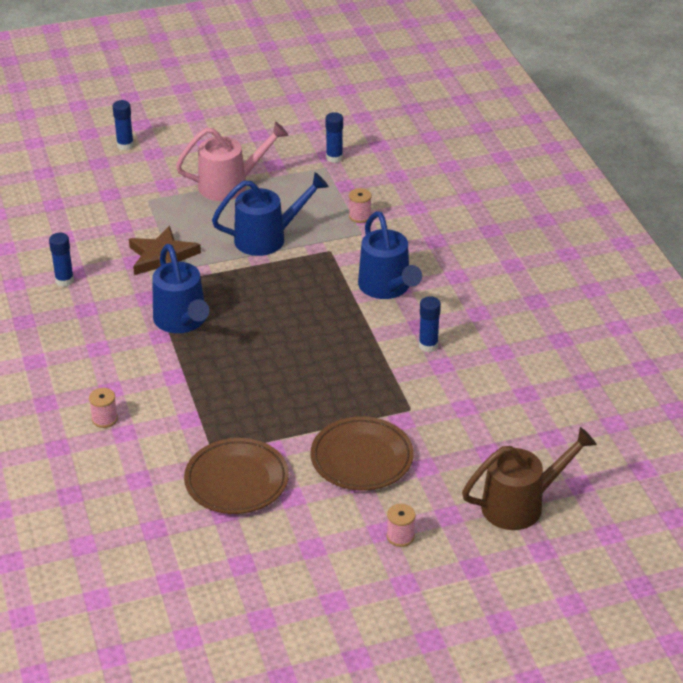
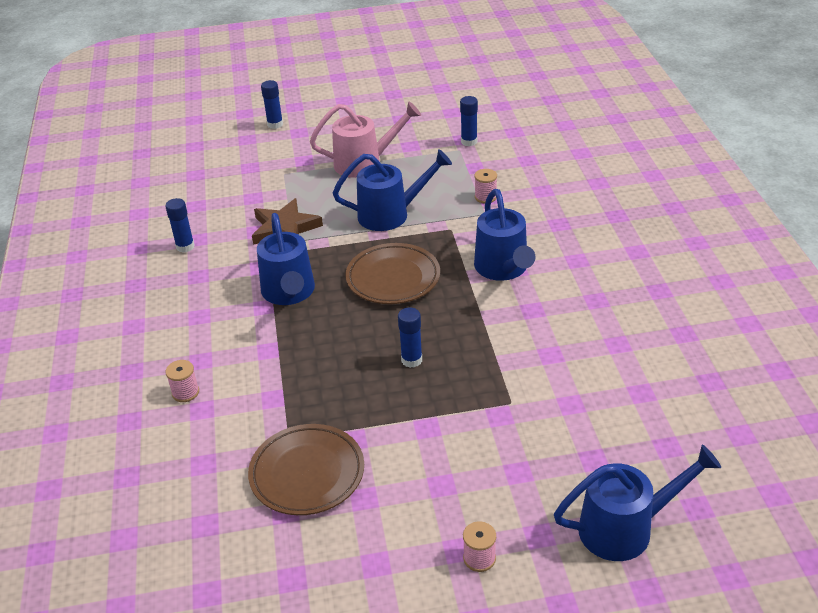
camera: 10 degrees right, 0 degrees up
(361, 458) = (449, 457): brown plate -> brown plate (393, 278)
(428, 345) = (538, 332): blue glue stick -> blue glue stick (411, 360)
(521, 504) = (626, 528): brown watering can -> blue watering can

